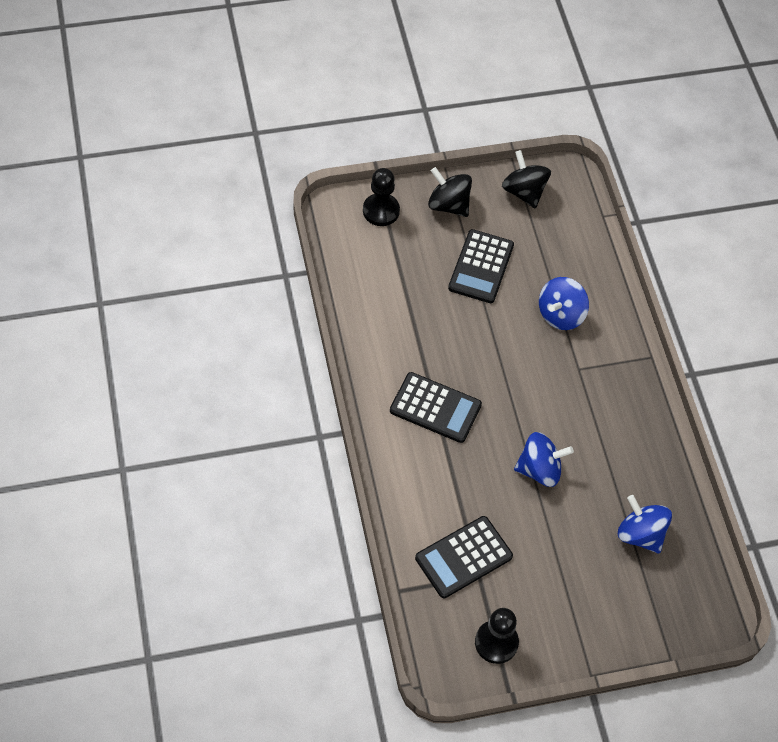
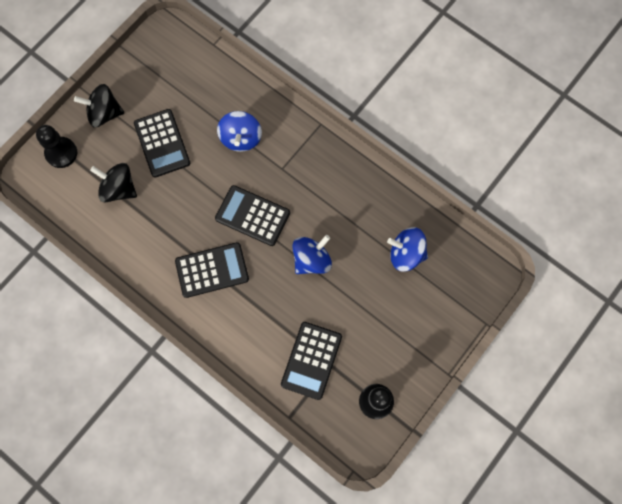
camera: 35 degrees left, 15 degrees up
(514, 389) = (252, 216): none -> black calculator
(524, 192) = (147, 65): black spinning top -> black spinning top (119, 189)

